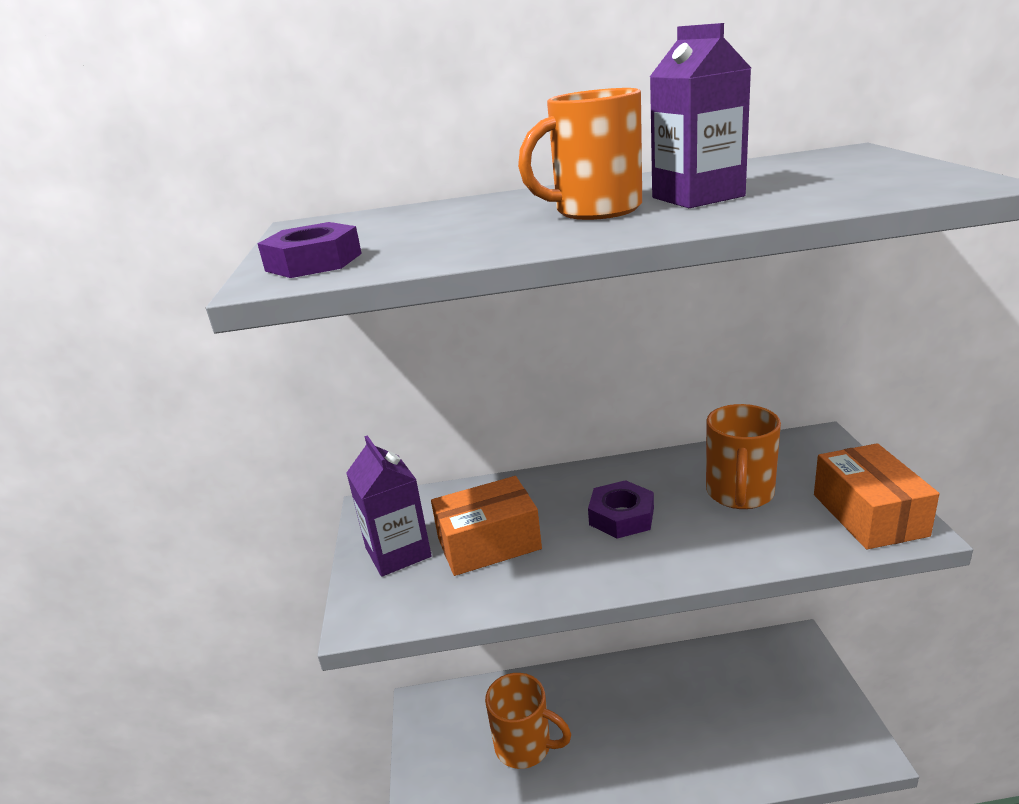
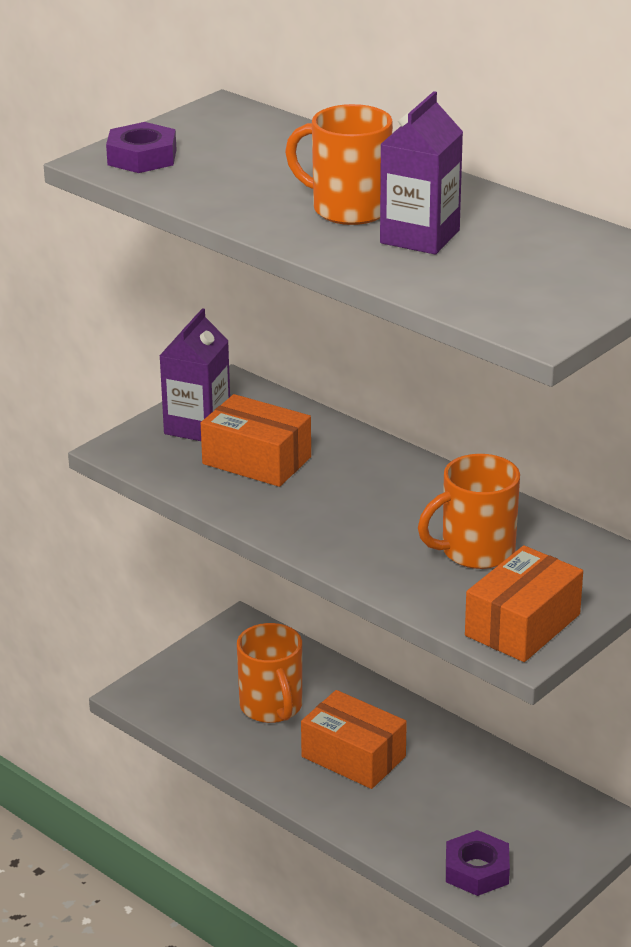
camera: 45 degrees right, 5 degrees up
(621, 516) = (368, 506): purple nut -> purple nut (477, 870)
(623, 732) = (353, 757): none -> orange box

